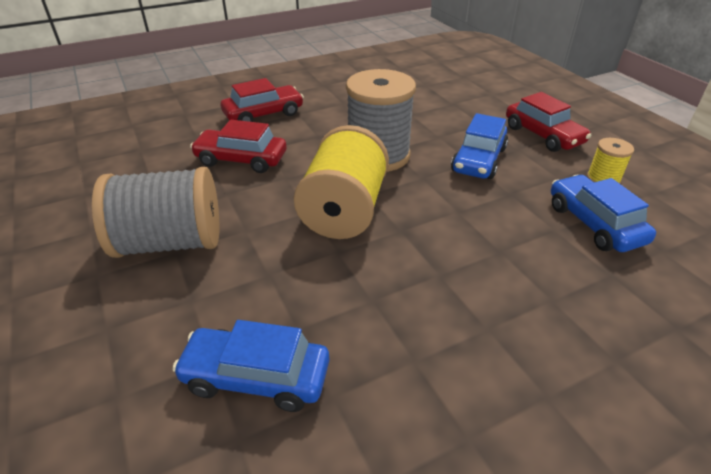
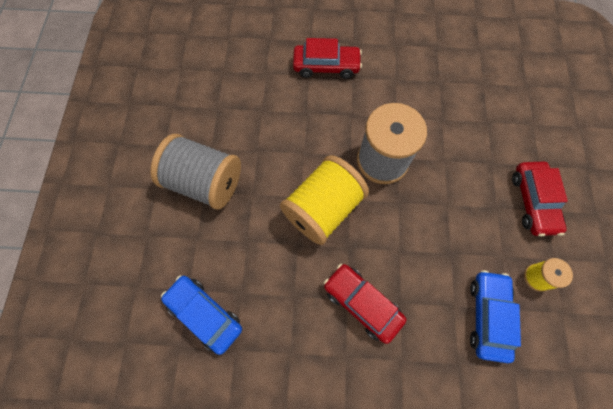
camera: 30 degrees right, 30 degrees up
(241, 160) = (283, 117): red car -> red car (362, 303)
(478, 160) = (455, 205): blue car -> none

